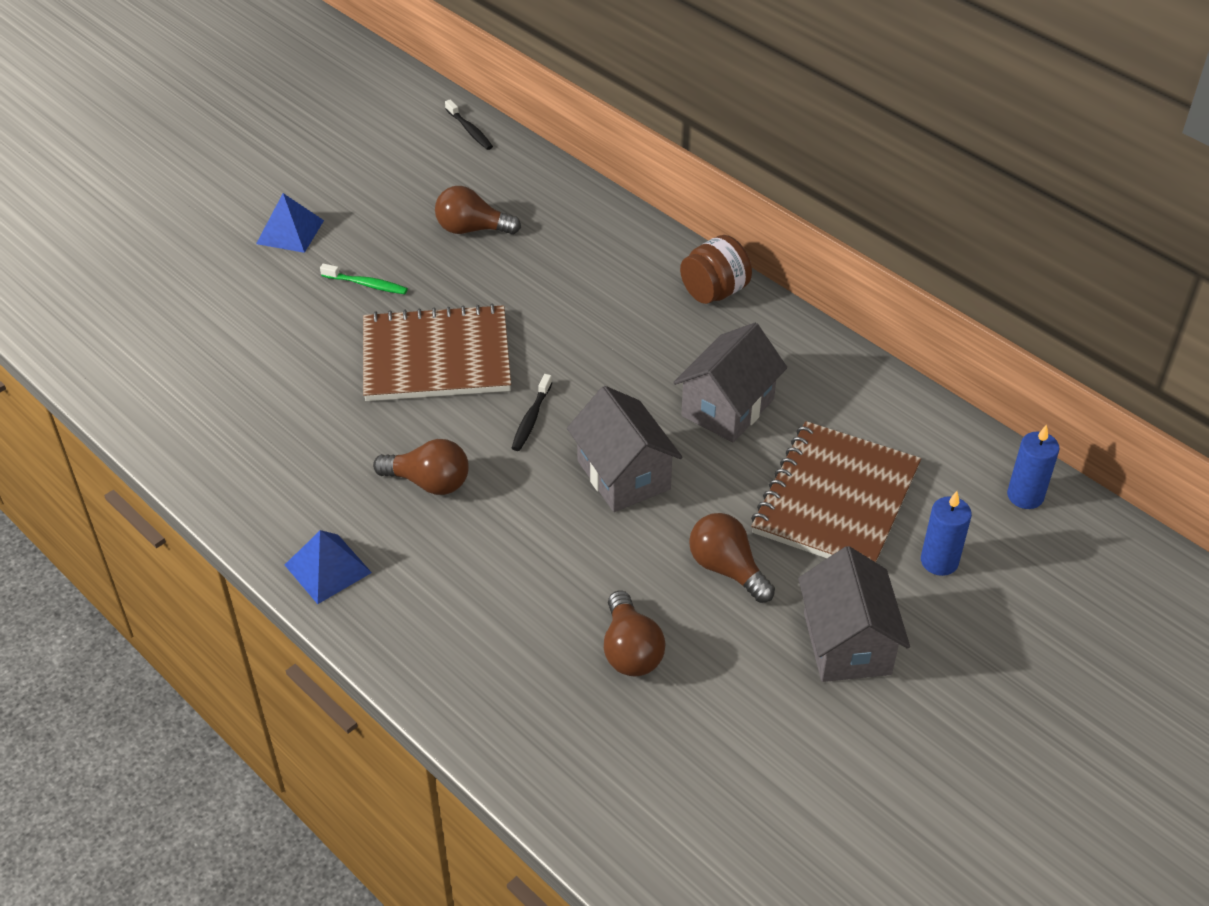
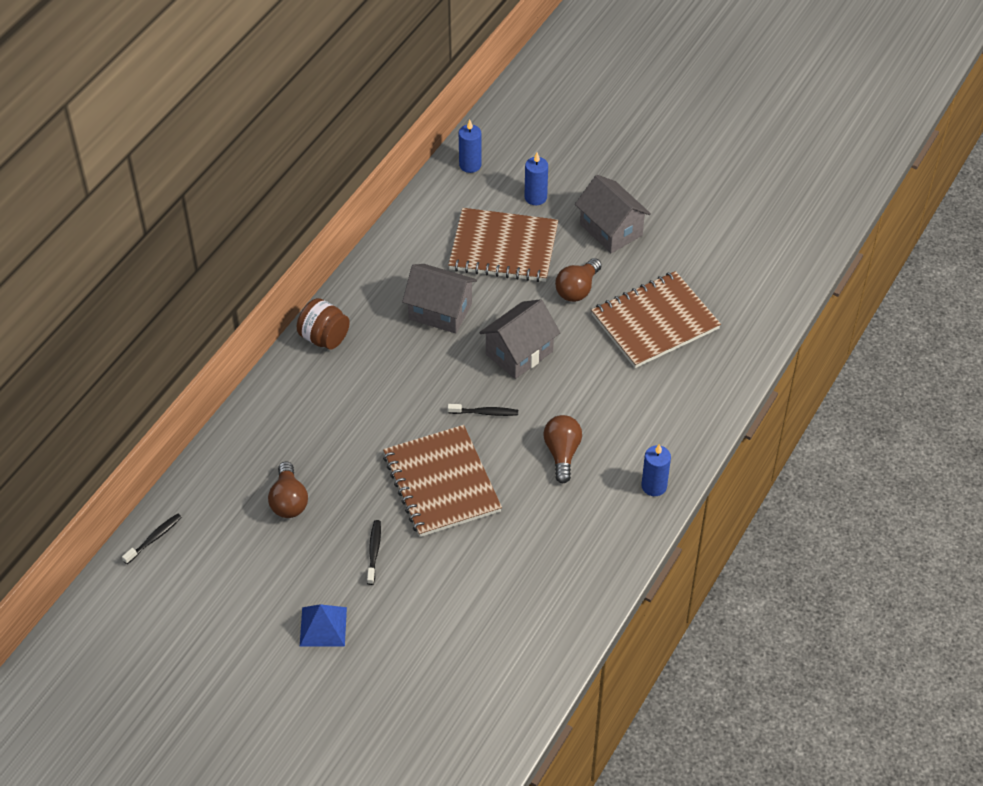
camera: 105 degrees left, 5 degrees up
(328, 568) = (654, 486): blue pyramid -> blue candle
(367, 284) = (374, 551): green toothbrush -> black toothbrush
(630, 650) = (655, 322): brown light bulb -> brown notebook
(847, 643) = (611, 229): grey house -> grey house turned 75 degrees clockwise

